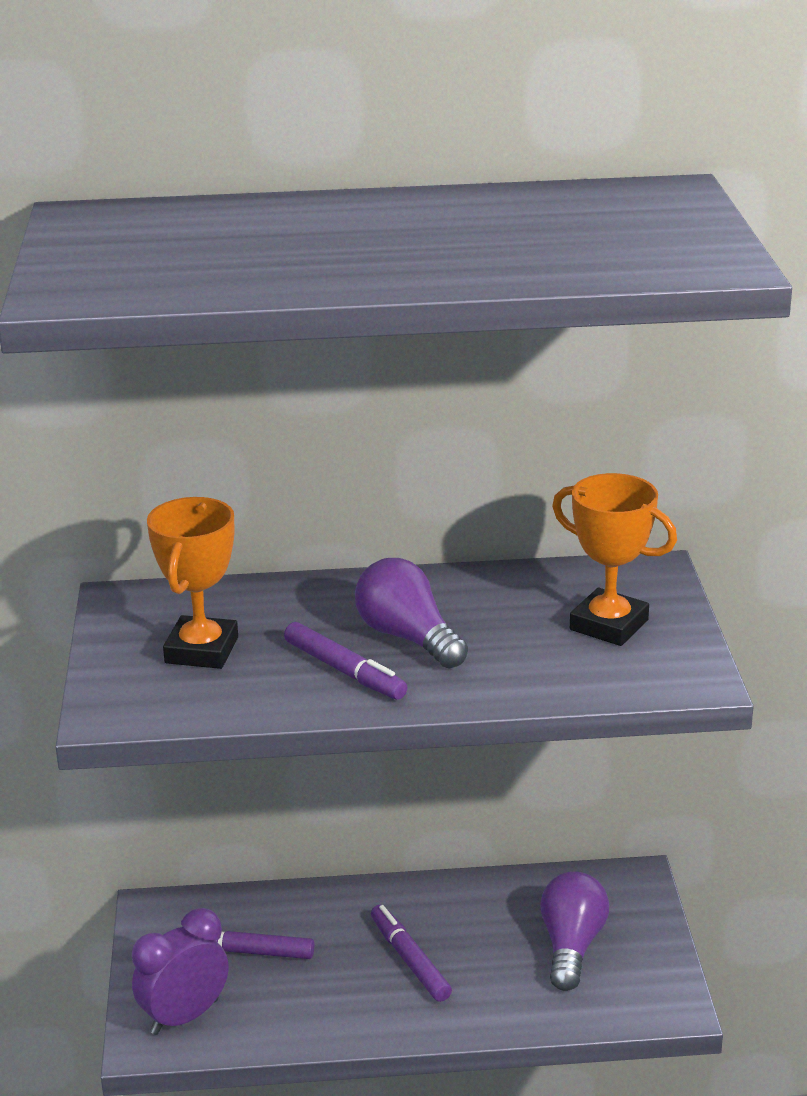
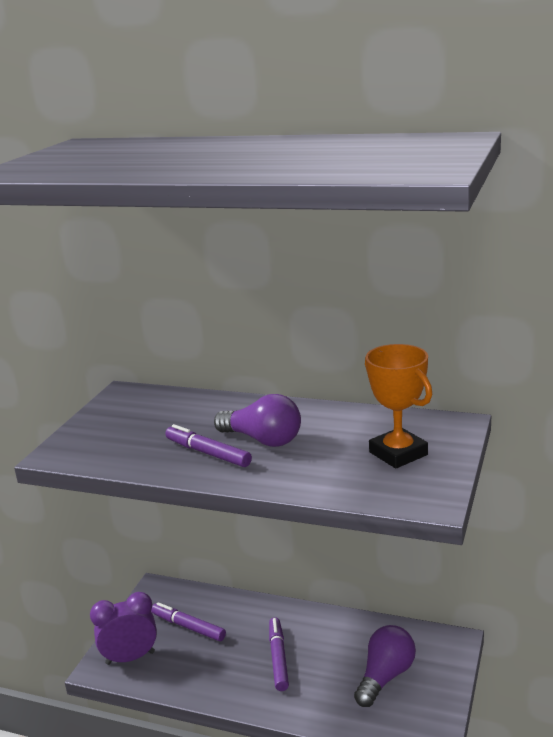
camera: 25 degrees right, 5 degrees down
(202, 650) = (139, 427): orange trophy -> none
(345, 671) = (207, 453): purple marker -> purple marker turned 150 degrees clockwise
(408, 637) = (263, 440): purple light bulb -> purple light bulb turned 135 degrees clockwise

